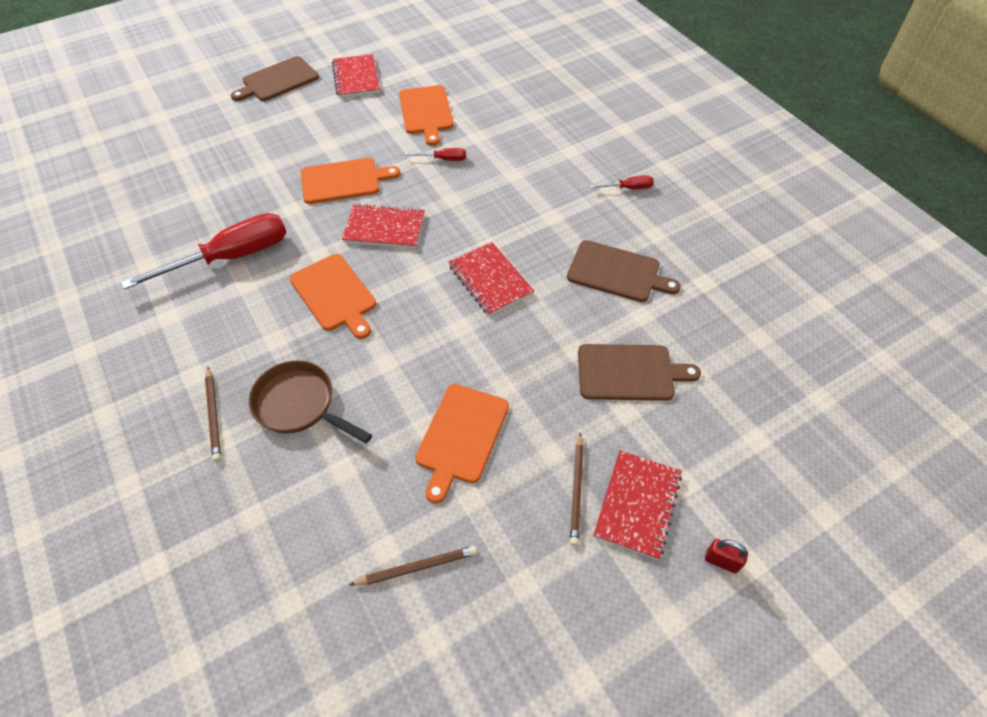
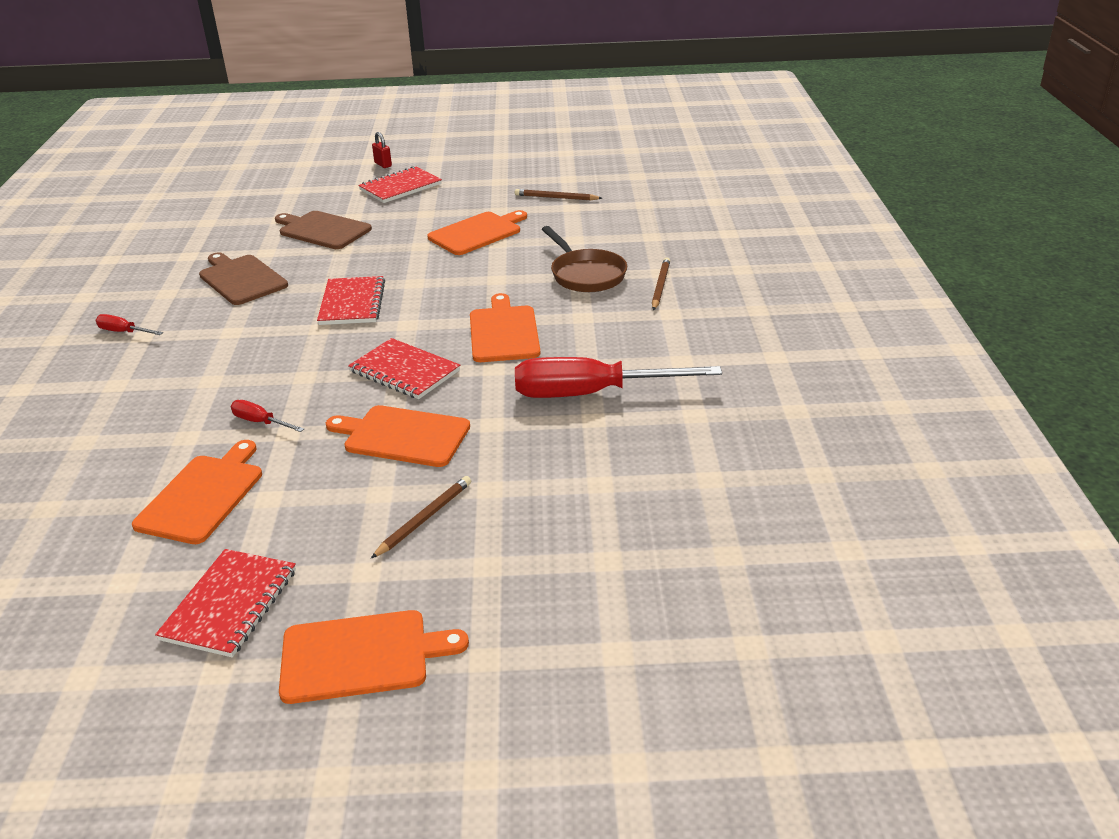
camera: 150 degrees left, 20 degrees down
(278, 80) = (361, 656): brown cutting board -> orange cutting board
(576, 490) = (429, 199): brown pencil -> brown pencil (424, 519)

